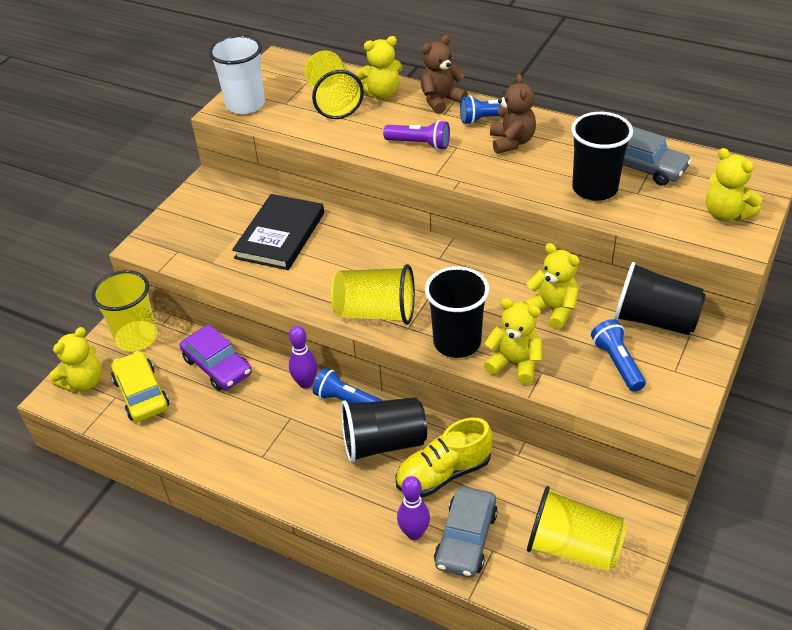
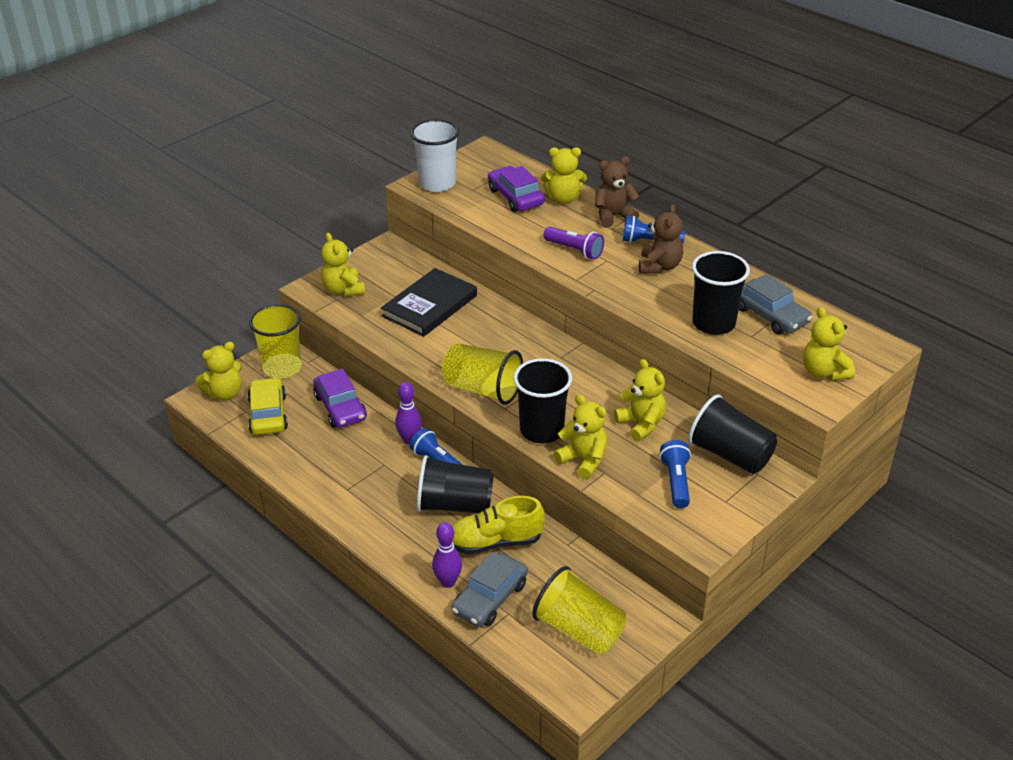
camera: 15 degrees right, 5 degrees down
(181, 239) = (343, 290): none -> yellow teddy bear
(333, 102) = (515, 197): yellow cup -> purple car

